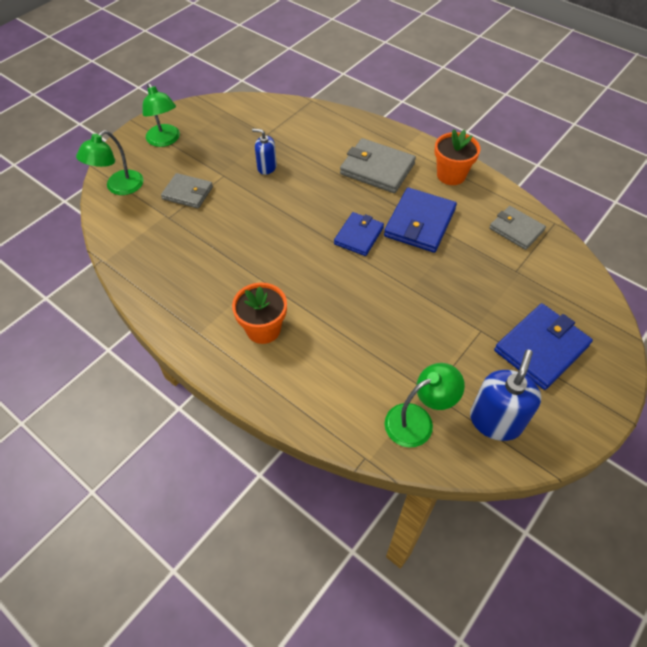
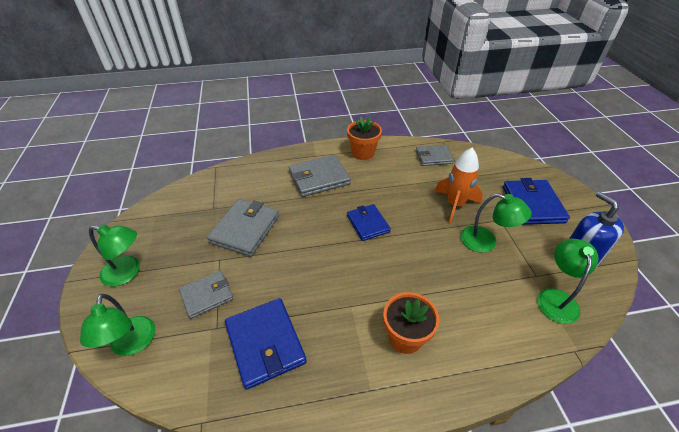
camera: 50 degrees left, 10 degrees down
(266, 167) = (245, 229): blue soap dispenser -> grey wallet
(419, 223) = (387, 189): blue wallet -> blue wallet (265, 343)
(434, 333) = (486, 242): none -> green lamp
(459, 284) = (455, 205): none -> orange rocket

